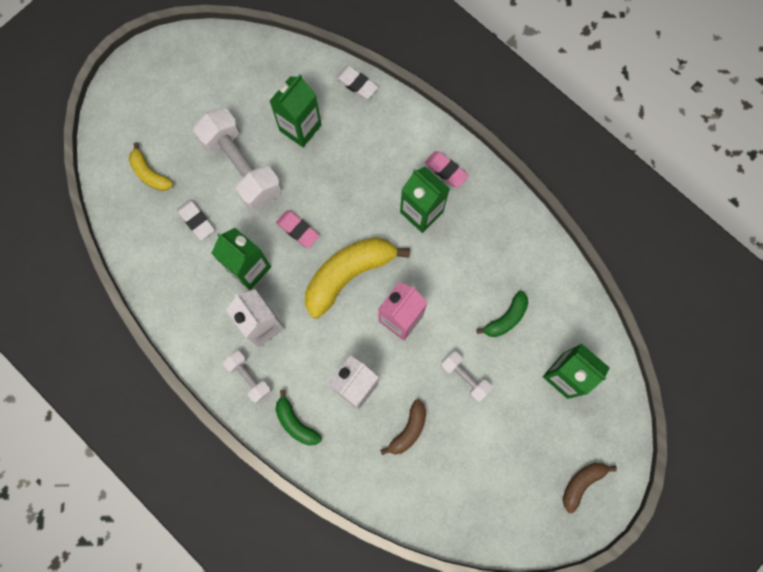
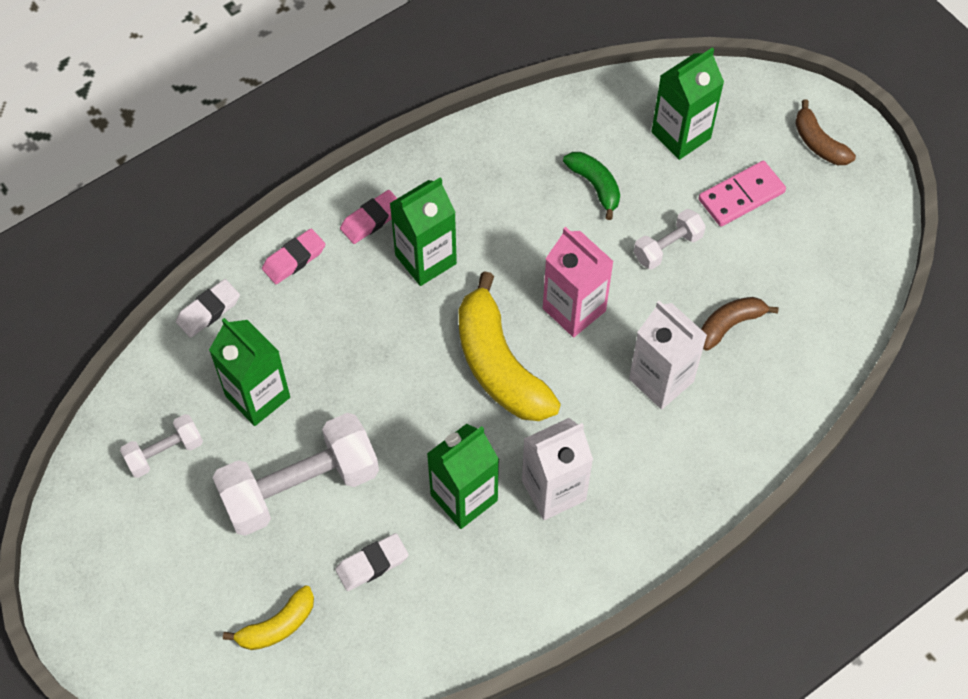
camera: 80 degrees left, 15 degrees down
(249, 378) = (629, 518): white dumbbell -> white dumbbell (164, 452)
(295, 423) = (703, 465): green banana -> none
(298, 230) = (418, 422): pink eraser -> pink eraser (294, 259)
(408, 430) = (730, 325): brown banana -> brown banana turned 75 degrees counterclockwise
(520, 427) = (741, 196): none -> pink domino

